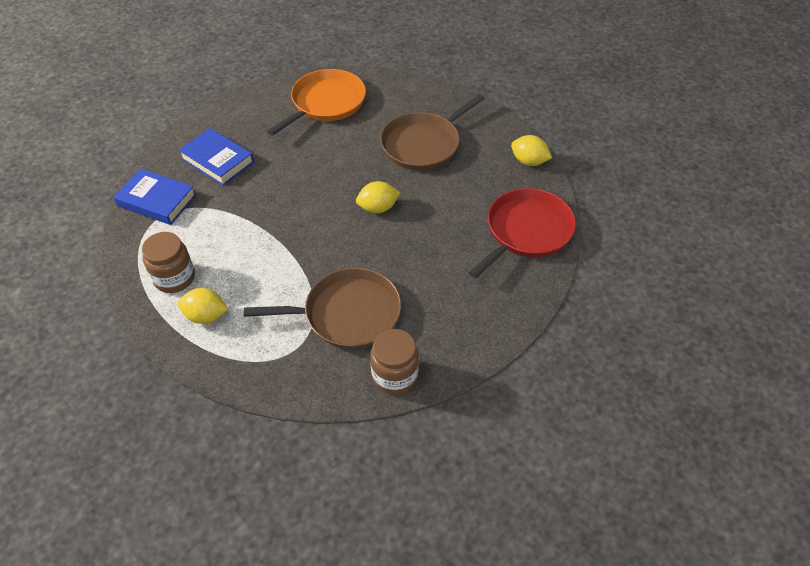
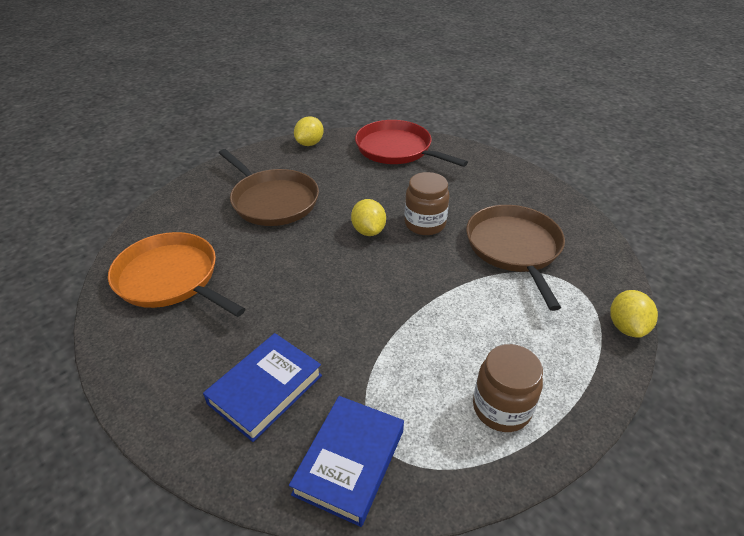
camera: 90 degrees left, 10 degrees down
(206, 316) = (552, 363): yellow lemon -> yellow lemon (626, 327)
(394, 375) = (572, 218): brown jar -> brown jar (425, 224)

